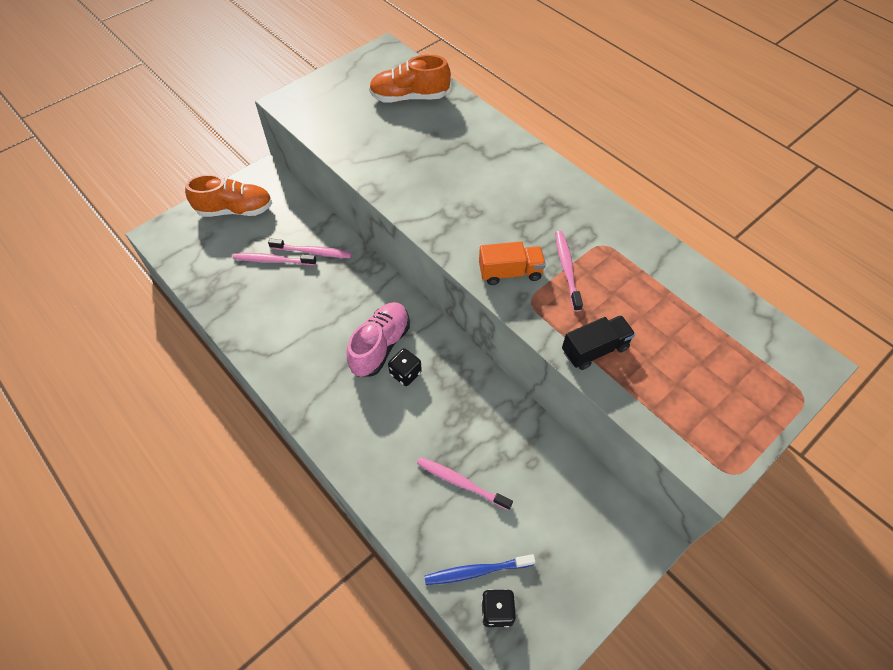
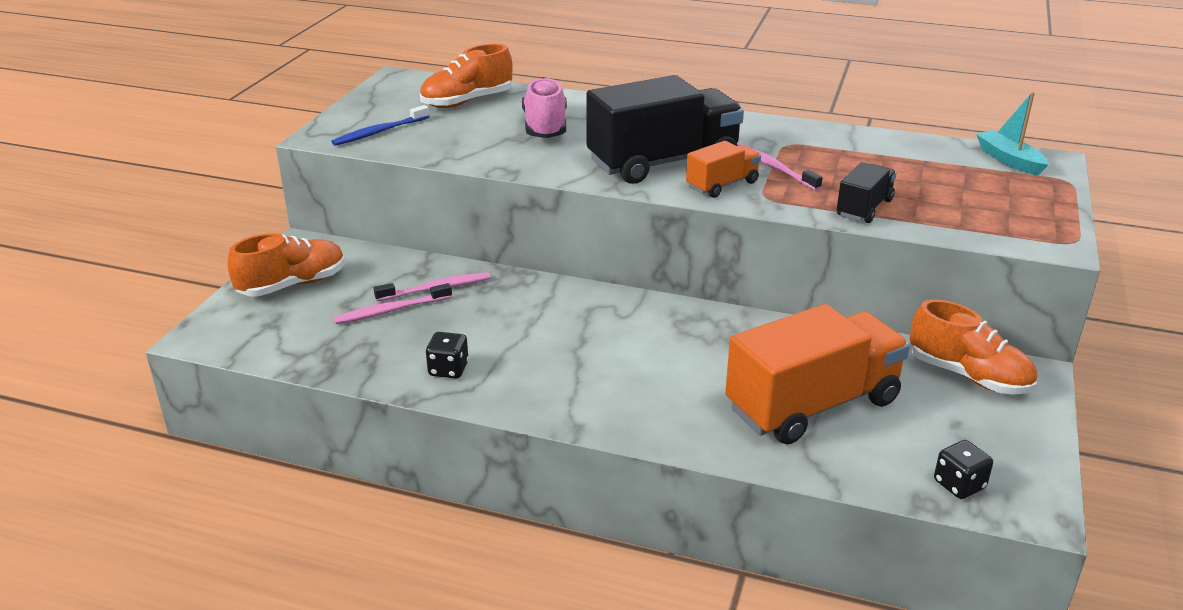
camera: 30 degrees left, 25 degrees down
(380, 346) = (603, 335): pink shoe -> pink shoe (545, 127)
(405, 373) = (656, 346): black dice -> black dice (448, 369)
(461, 483) = (812, 405): pink toothbrush -> orange truck
(477, 571) = (905, 464): blue toothbrush -> blue toothbrush (380, 132)
(489, 227) = (663, 162): none -> black truck
(596, 515) = (968, 376): none -> orange shoe
(775, 345) = (1009, 160): none -> turquoise boat

